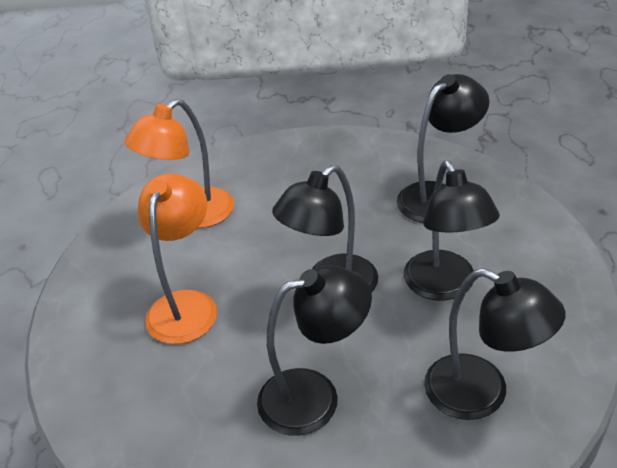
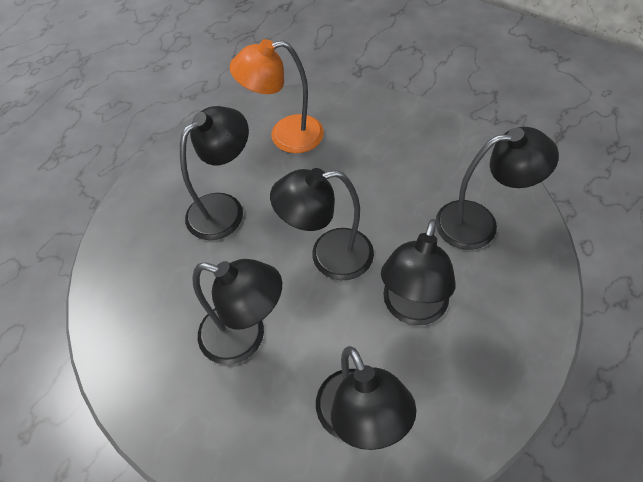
camera: 35 degrees right, 15 degrees up
(186, 305) = (224, 208): orange lamp -> black lamp

